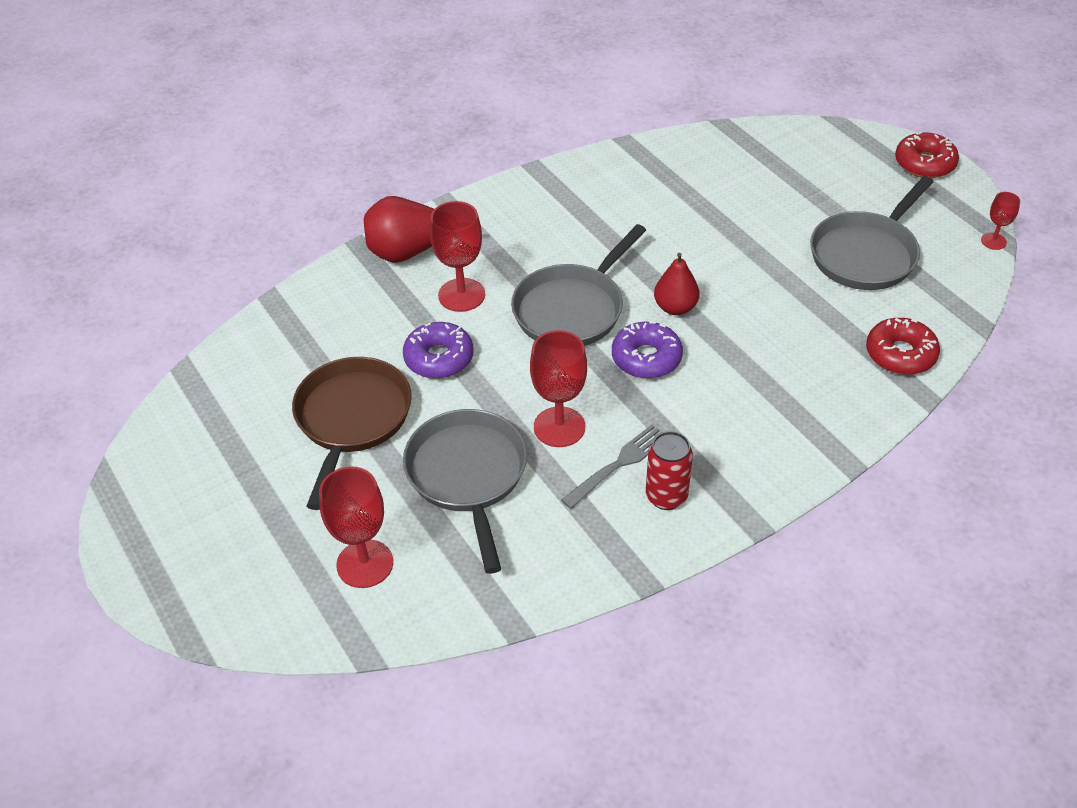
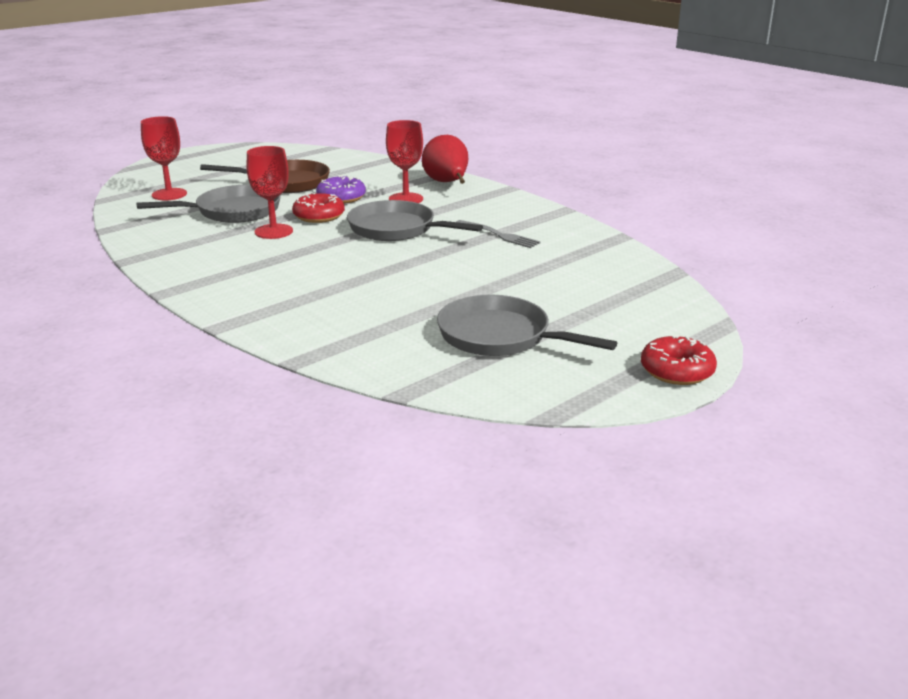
camera: 80 degrees right, 20 degrees down
(618, 464) = (235, 249): grey fork -> grey fork (499, 235)
(646, 358) = (344, 253): purple donut -> none
(666, 496) = (201, 264): red can -> none
(675, 307) = (404, 261): red pear -> none
(900, 354) = (355, 350): red donut -> red donut (319, 216)
(993, 241) = (549, 407): red goblet -> none

